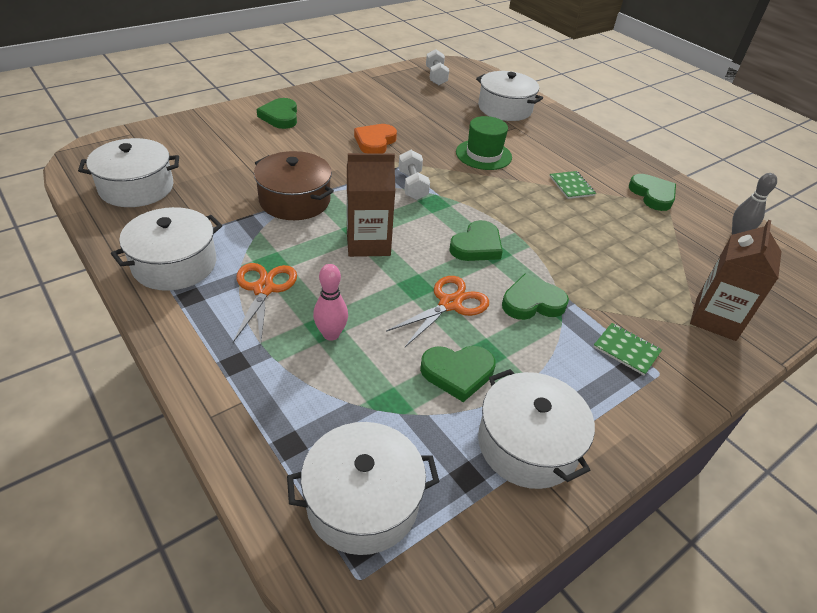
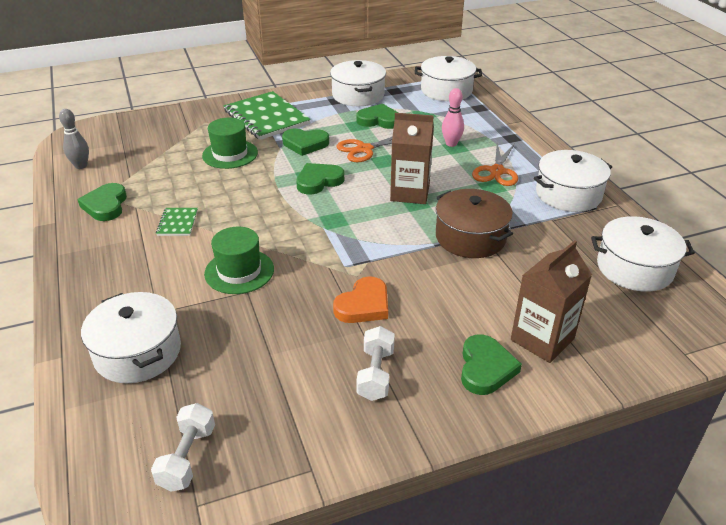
camera: 160 degrees left, 5 degrees down
(412, 185) = (345, 241): white dumbbell -> white dumbbell (376, 374)
(607, 271) = (230, 154): none -> green hat
(626, 350) = (266, 117): green notebook -> green notebook, size x2.16
(715, 319) = (188, 123): brown carton -> brown carton (542, 339)

